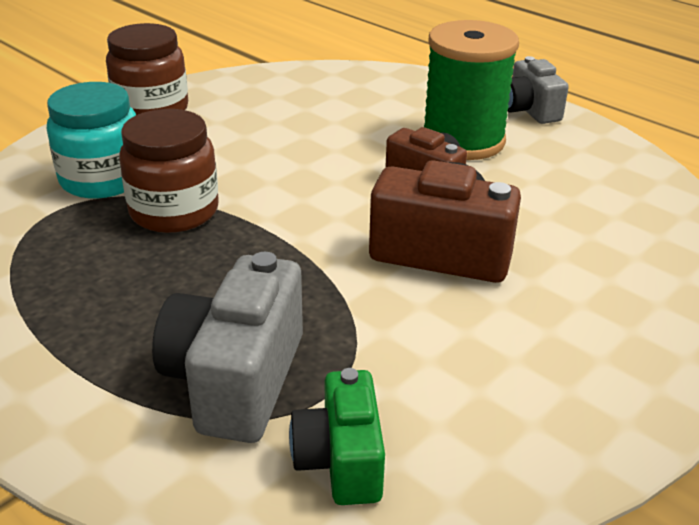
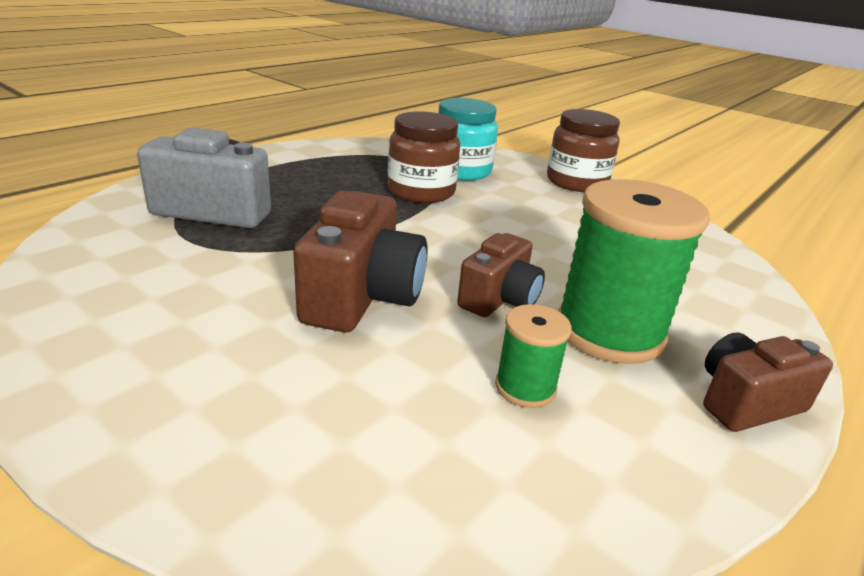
camera: 85 degrees right, 5 degrees down
(340, 461) = (116, 239): green camera -> none
(529, 110) = (746, 402): grey camera -> brown camera
(545, 182) = (525, 387): none -> green spool

